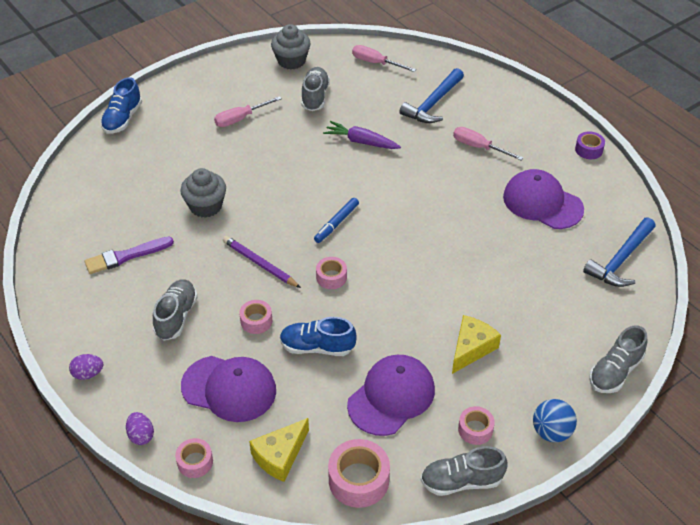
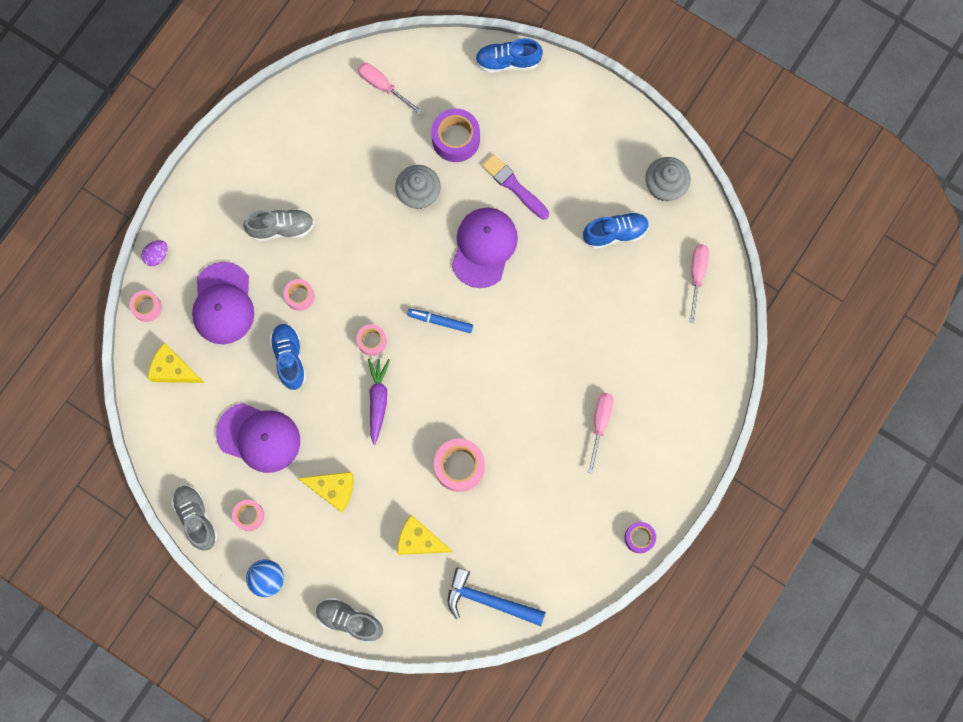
camera: 70 degrees right, 30 degrees up
(88, 374) = (200, 186): purple egg -> none
(126, 256) = (333, 154): purple brush -> purple brush (514, 186)
(170, 168) = (456, 139): none -> purple tape
(241, 119) = (552, 173): pink screwdriver -> pink screwdriver (383, 86)
(260, 263) = (366, 272): purple pencil -> none
(315, 96) = (615, 233): grey shoe -> blue shoe
(358, 480) = (172, 438): pink tape -> pink tape (459, 466)
(361, 142) = (563, 304): purple carrot -> purple carrot (378, 400)
(433, 103) = (652, 357): blue hammer -> none
(542, 203) = (540, 508): purple cap -> purple cap (484, 247)
(546, 294) = (419, 540): none -> yellow cheese

